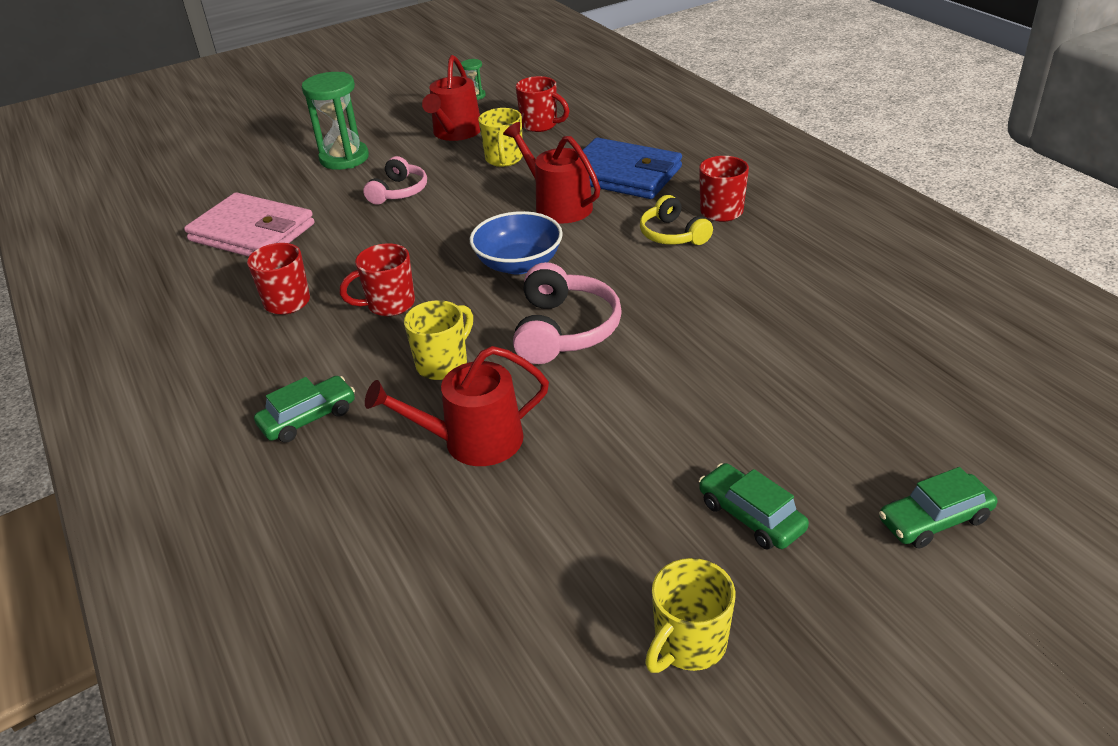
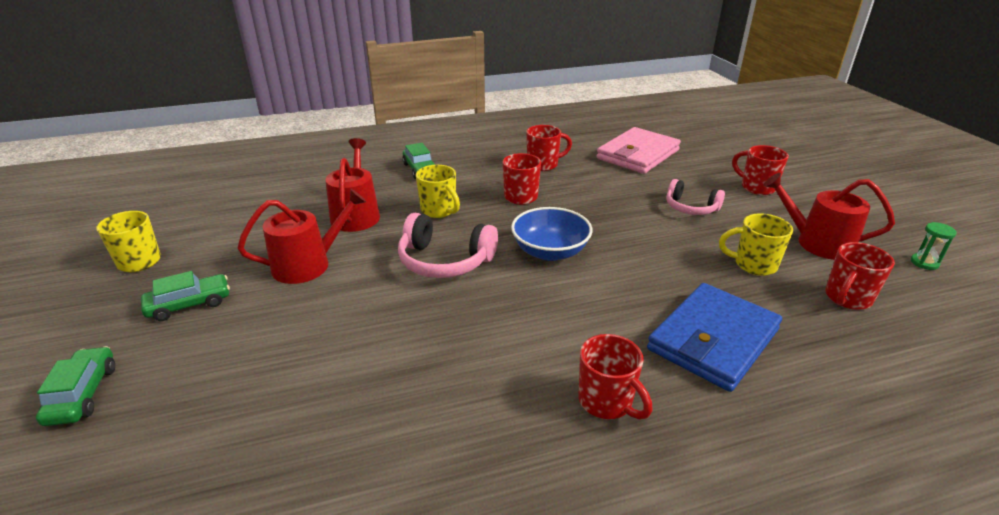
camera: 100 degrees right, 5 degrees down
(344, 158) = (756, 187): green hourglass -> red mug
(558, 205) = (648, 285): red watering can -> red watering can (308, 264)
(673, 234) = (566, 349): yellow headphones -> none

